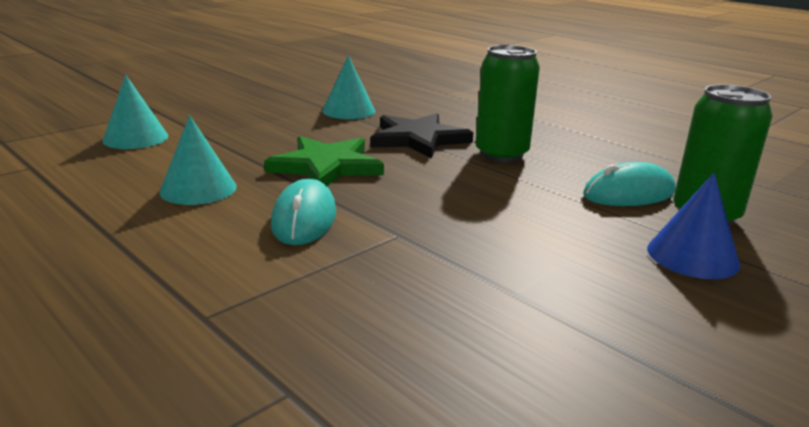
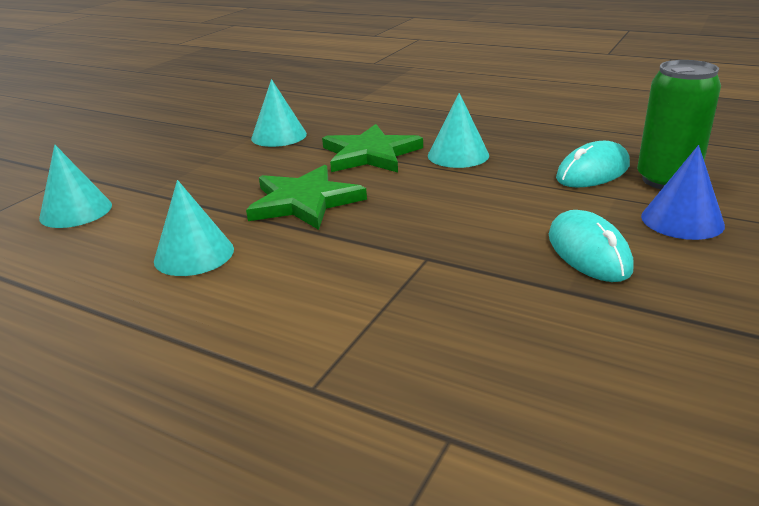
camera: 15 degrees left, 5 degrees up
(304, 219) = (327, 262): turquoise mouse -> turquoise mouse (588, 252)
(418, 139) = (370, 154): black star -> green star
(501, 154) = (458, 155): green can -> turquoise cone

